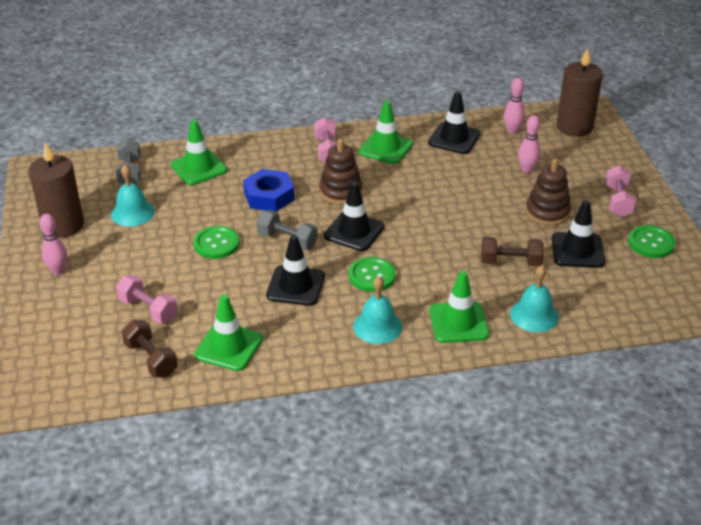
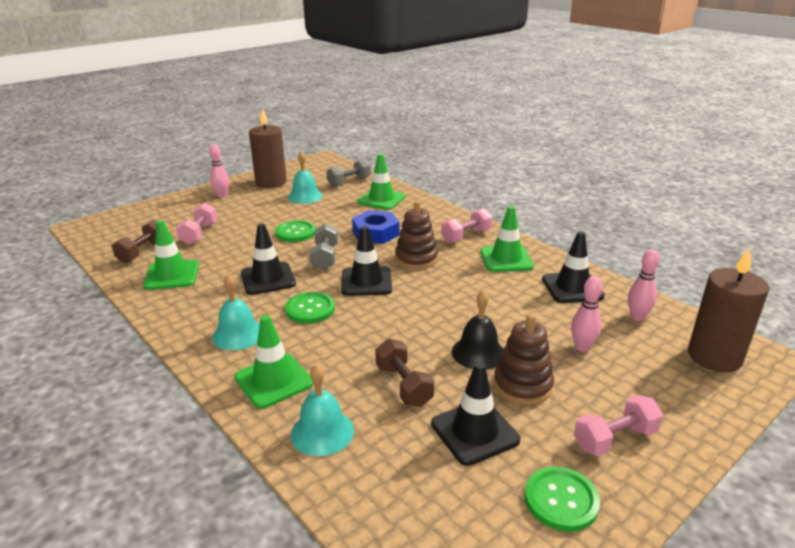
camera: 60 degrees right, 10 degrees down
(499, 215) = (478, 352): none -> black bell

